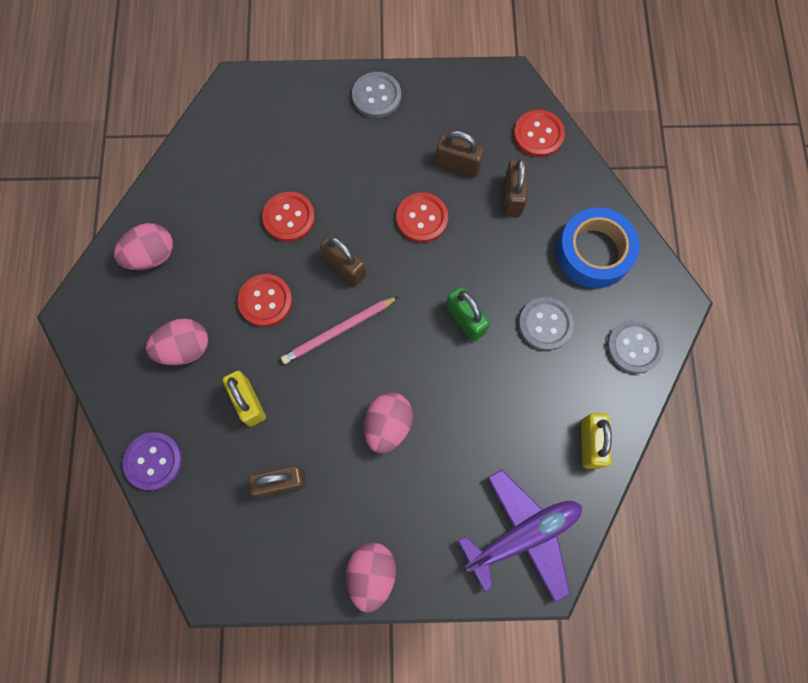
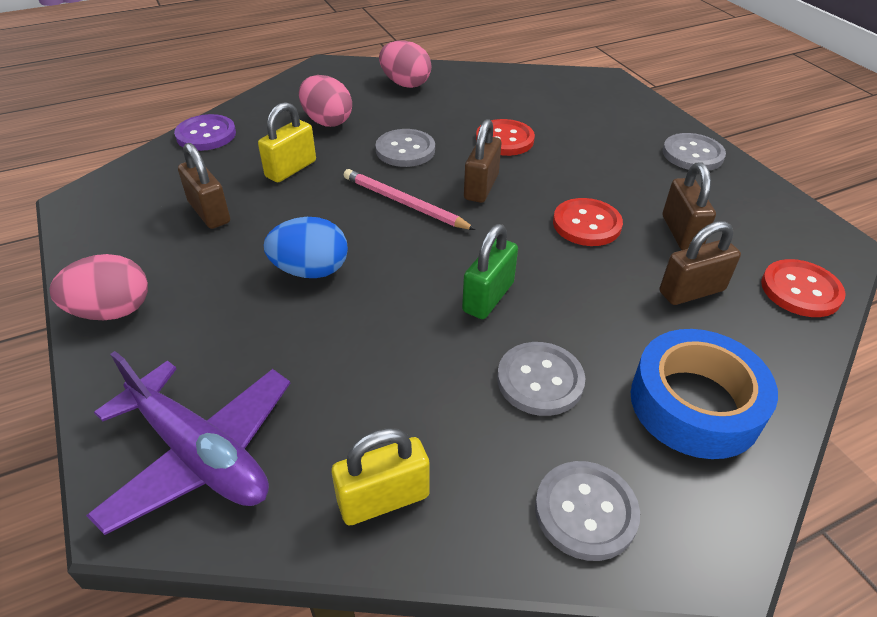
camera: 65 degrees right, 30 degrees down
(265, 301) = (405, 150): red button -> grey button
(388, 425) = (311, 271): pink egg -> blue egg

